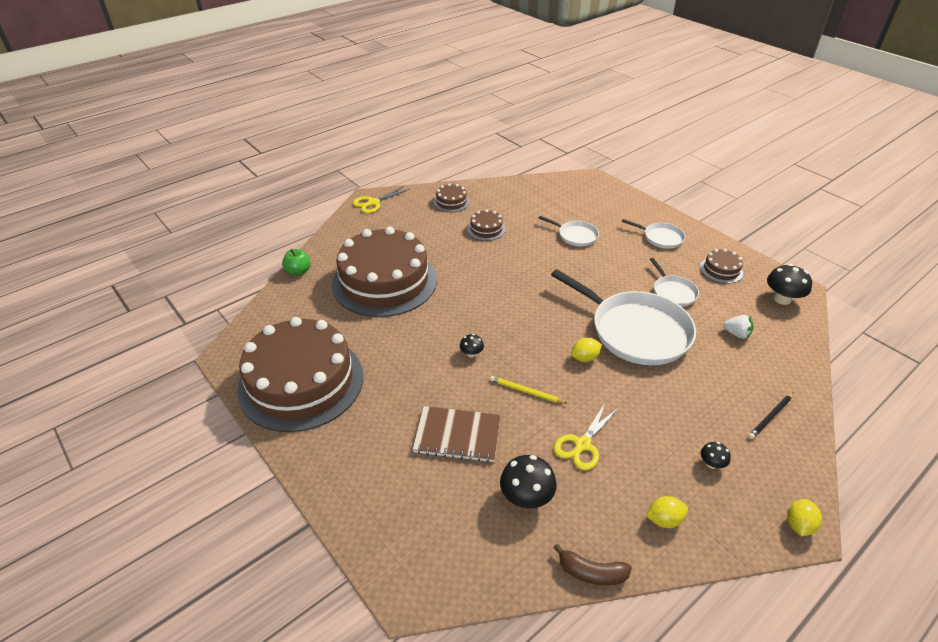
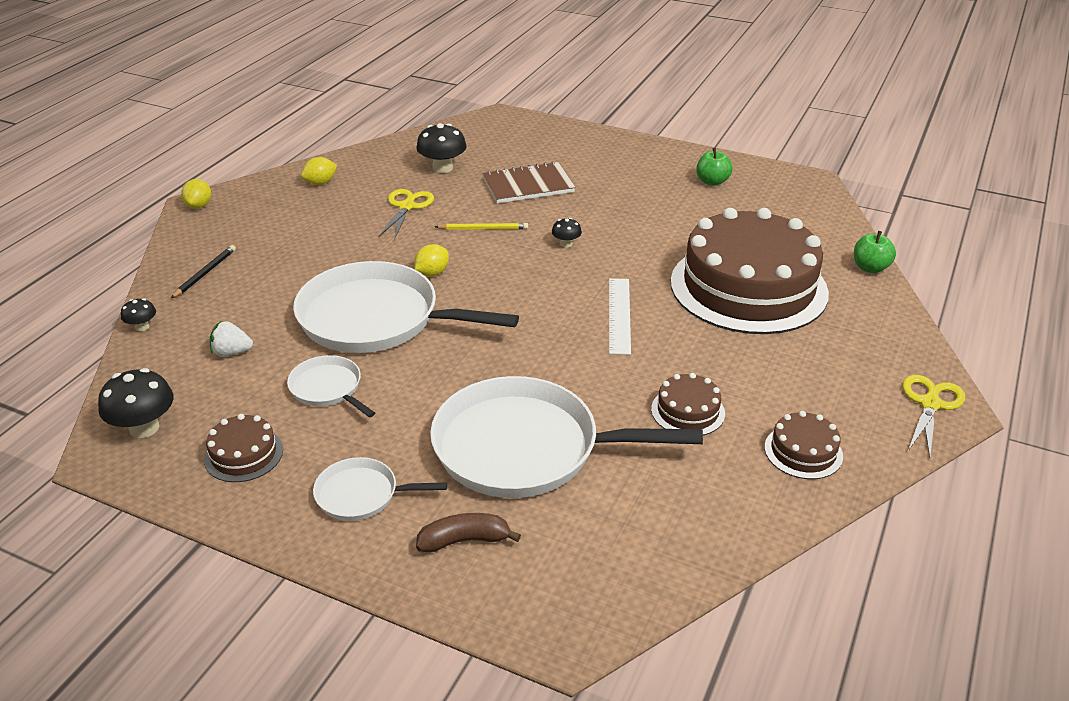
camera: 155 degrees right, 5 degrees down
(301, 382) = (712, 182): brown cake -> green apple
(478, 287) = (619, 315): none -> white ruler
(575, 235) = (524, 448): white pan -> white pan, size x2.11
(591, 572) = (374, 148): brown banana -> brown banana (464, 540)
(711, 464) = (276, 223): black mushroom -> black mushroom (142, 327)

